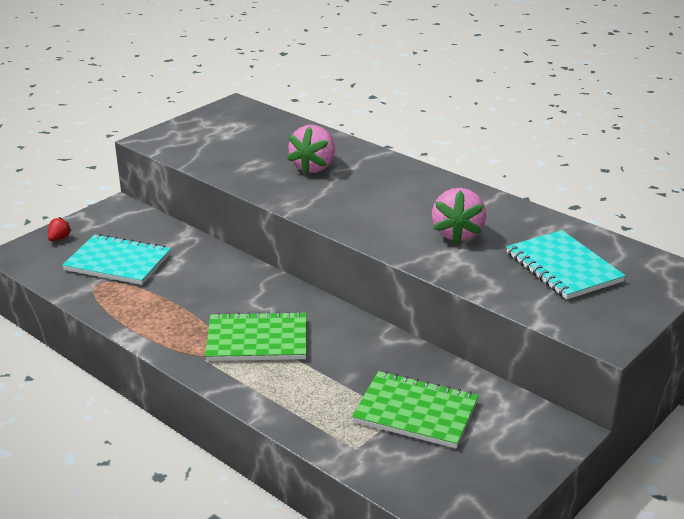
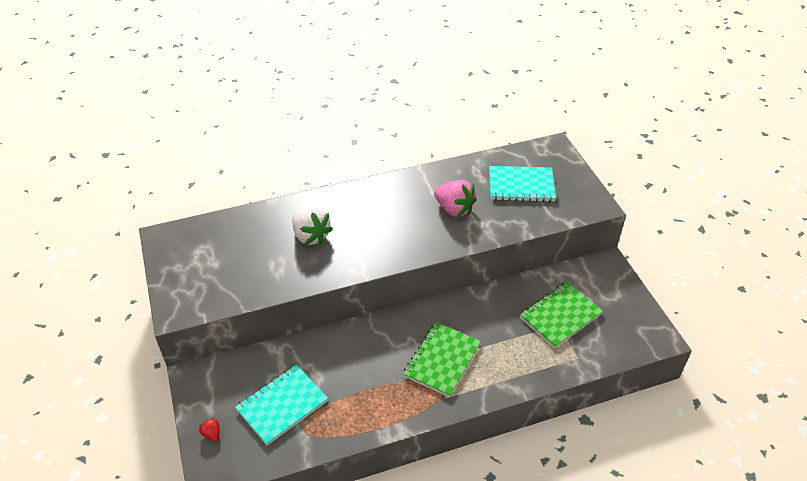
camera: 60 degrees left, 15 degrees up
(314, 167) = (311, 236): pink strawberry -> white strawberry

